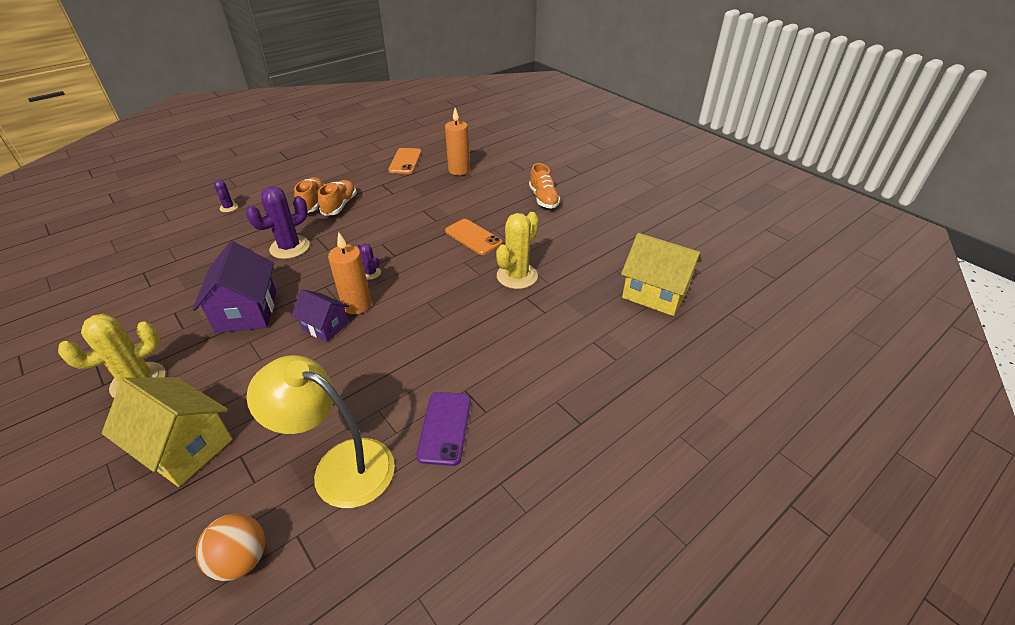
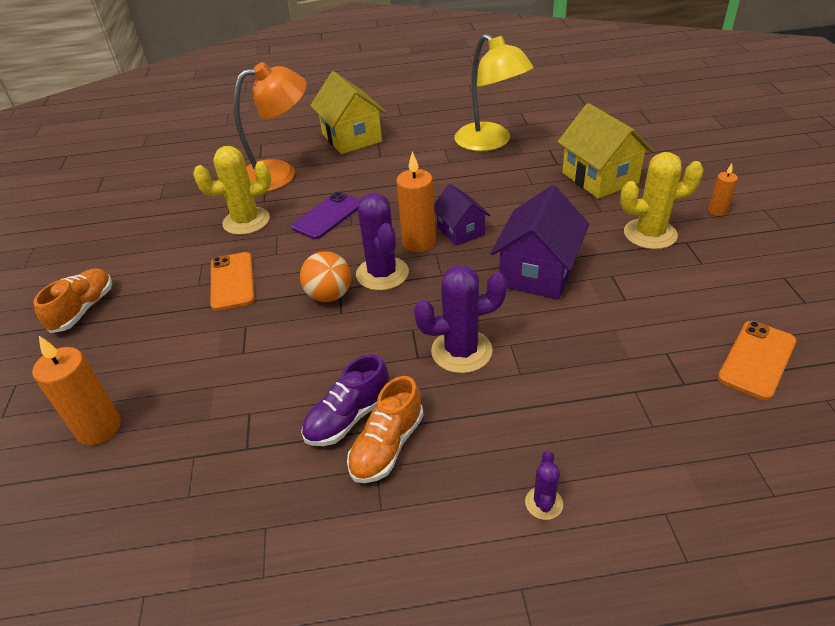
camera: 145 degrees left, 0 degrees up
(50, 439) = (717, 211): none -> orange candle
(241, 559) = (561, 123): orange ball -> orange ball (329, 295)
(339, 205) = (348, 417): orange shoe -> purple shoe
(371, 273) = (382, 274): purple cactus -> purple cactus, size x2.02
(405, 161) = (147, 509): orange phone -> orange phone (757, 360)
(444, 427) = (411, 142): purple phone -> purple phone (328, 216)
(547, 329) = (279, 173): none -> orange lamp
(655, 293) = (164, 172): yellow house -> yellow house (351, 138)

